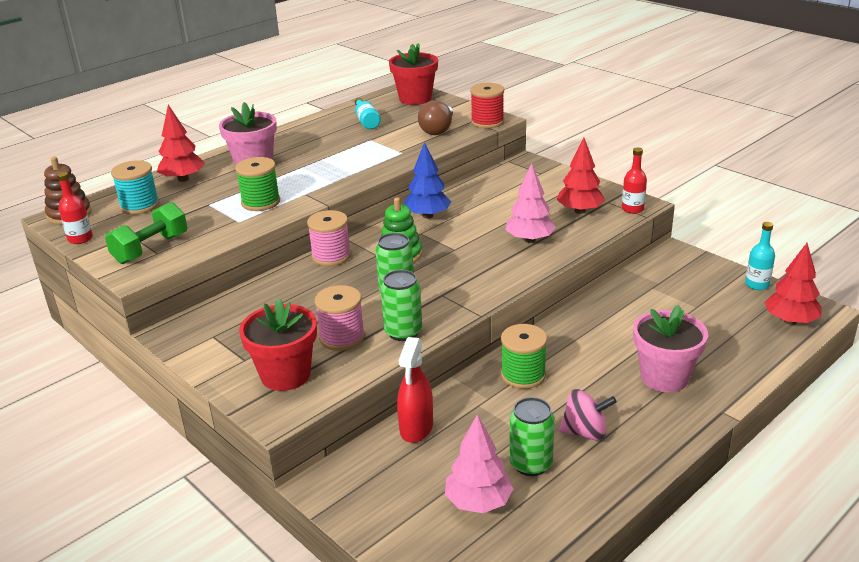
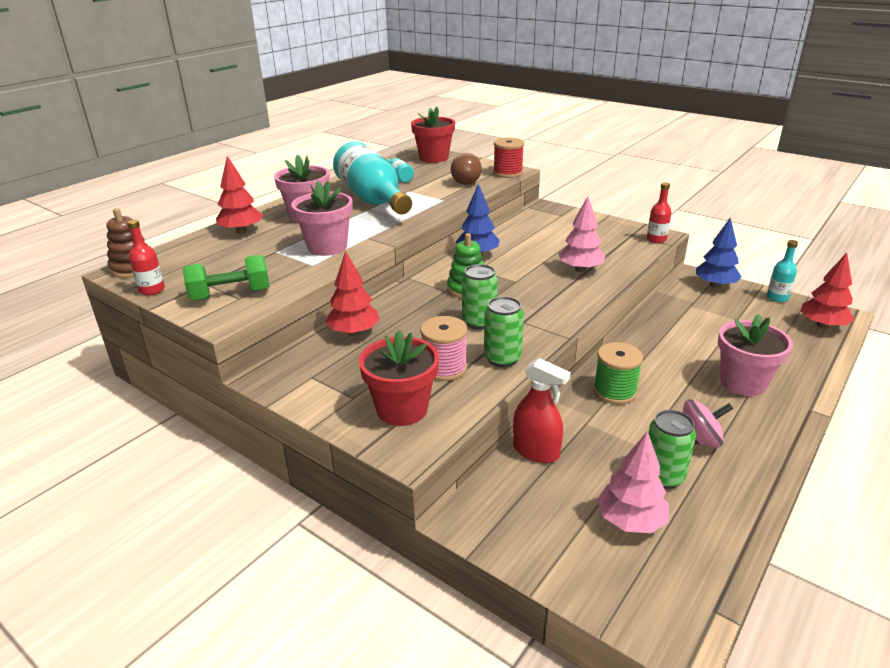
camera: 10 degrees left, 0 degrees up
(139, 205) = (205, 256): turquoise spool -> none
(151, 249) = (230, 295): green dumbbell -> green dumbbell turned 45 degrees clockwise
(261, 202) = (327, 247): green spool -> pink flower pot
(328, 148) = (372, 199): none -> turquoise bottle
(331, 256) = (402, 294): pink spool -> none
(416, 428) = (536, 451): red spray bottle -> red spray bottle turned 60 degrees counterclockwise
(579, 211) = (611, 243): red tree -> red tree (354, 332)
(693, 265) = (715, 285): none -> blue tree

